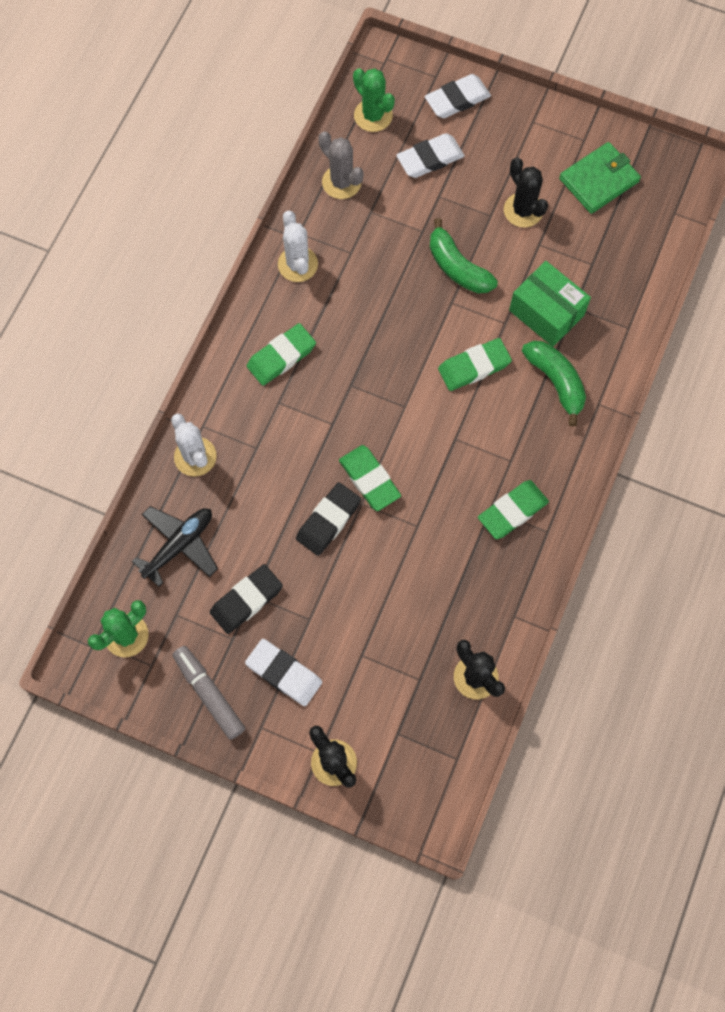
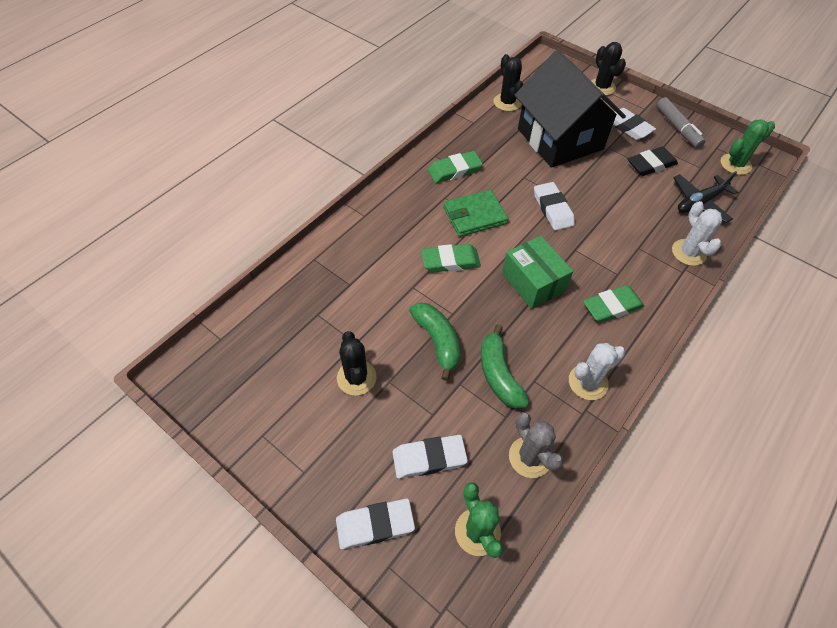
camera: 165 degrees left, 15 degrees down
(297, 264) = (588, 382): white cactus -> white cactus turned 60 degrees clockwise
(328, 520) = (587, 193): black eraser -> none
(369, 480) = (553, 209): green eraser -> white eraser
(381, 616) = (560, 139): none -> black house
(546, 313) = (375, 285): green box -> green box (533, 282)
(556, 382) = (390, 236): green banana -> green banana (499, 374)
(599, 180) = (271, 388): green wallet -> green wallet (474, 215)

